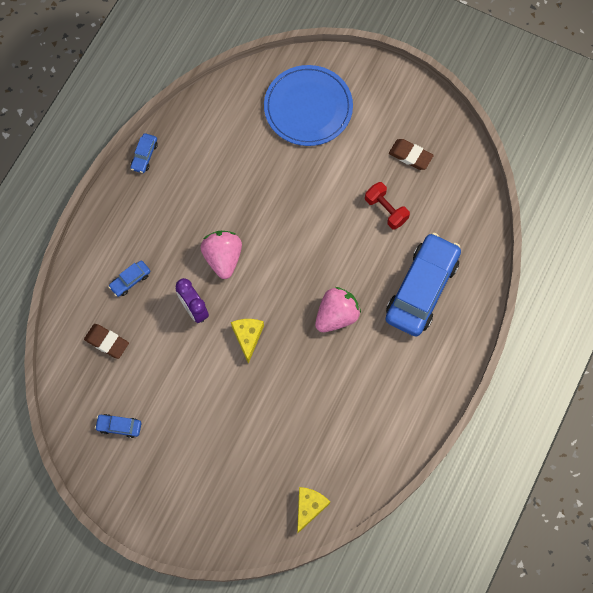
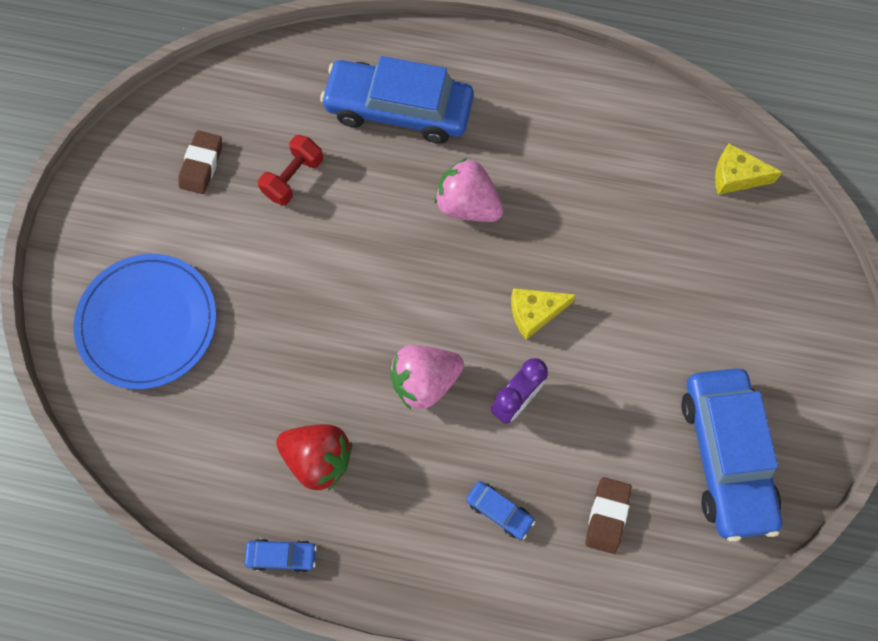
camera: 105 degrees left, 0 degrees up
(119, 426) = (725, 455): blue car -> blue car, size x2.42
(194, 186) = (319, 458): none -> red strawberry

